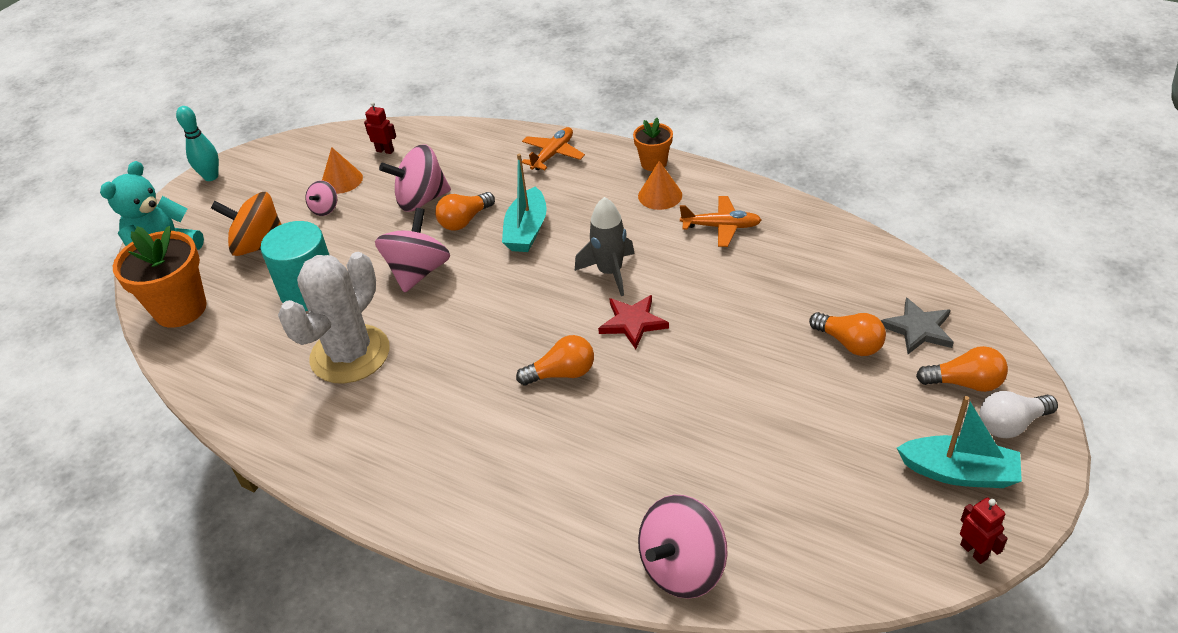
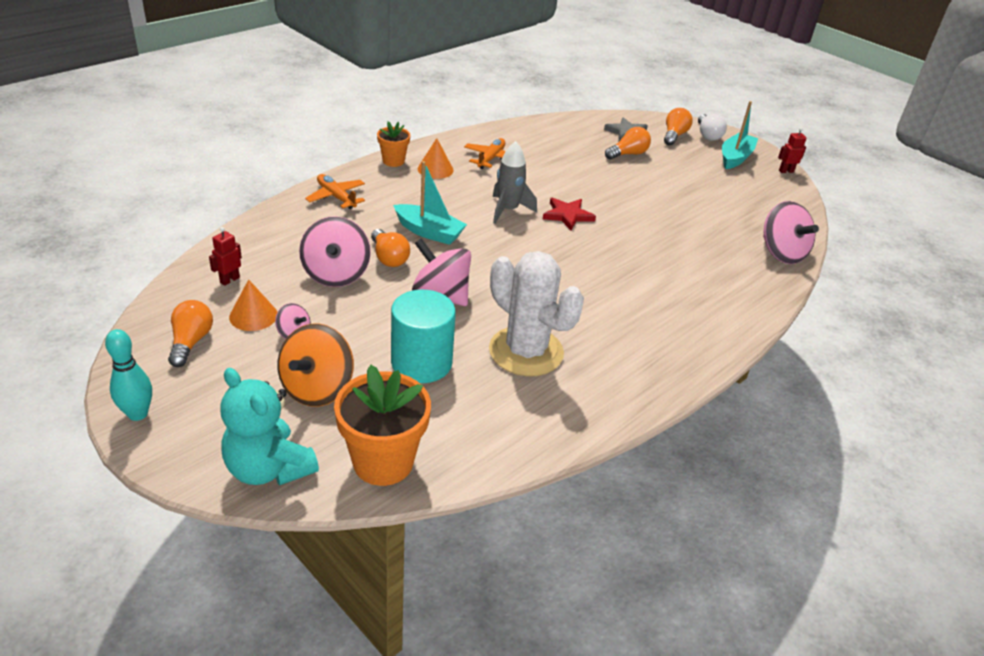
camera: 80 degrees left, 5 degrees down
(562, 373) = (603, 255): orange light bulb -> orange light bulb (191, 342)

